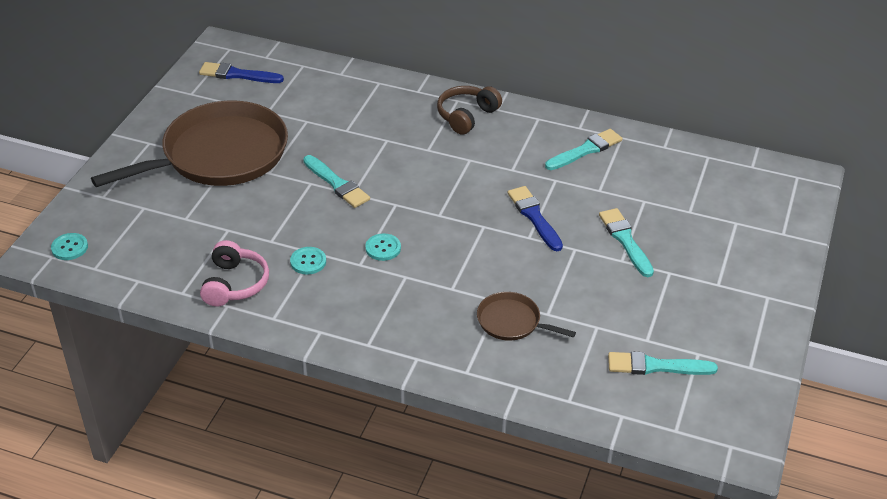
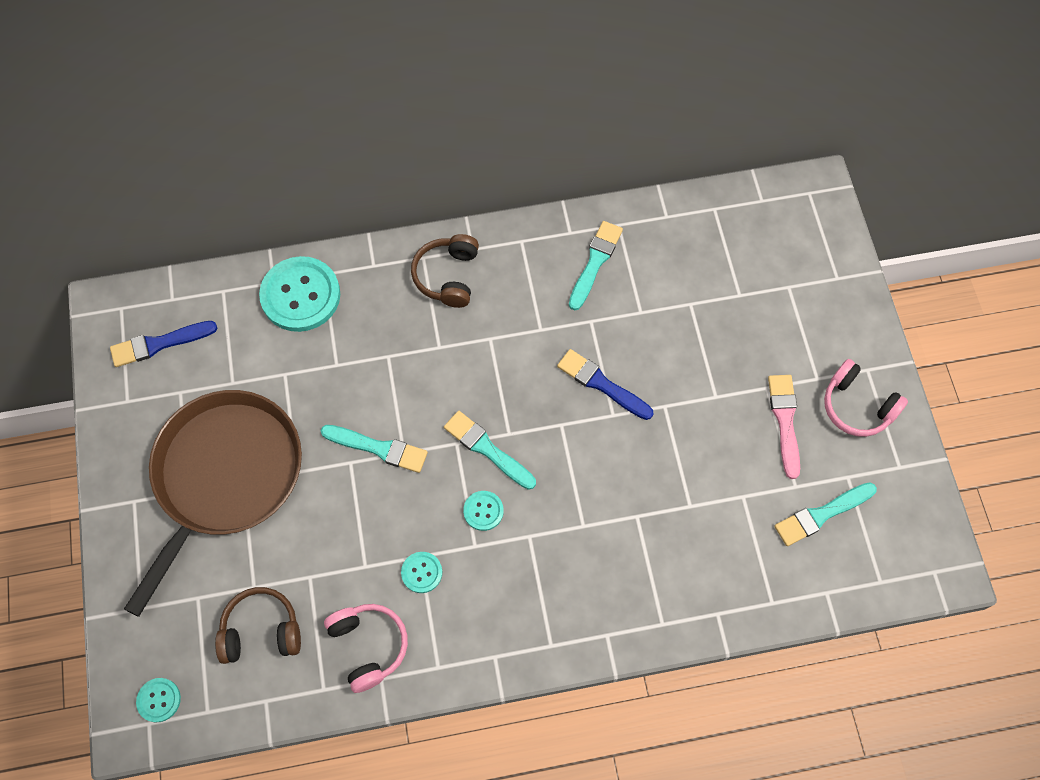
camera: 30 degrees left, 25 degrees up
(169, 243) = (261, 630): none -> brown headphones
(353, 87) = (300, 295): none -> turquoise button
(512, 322) = (664, 536): brown pan -> none
(625, 240) = (704, 368): turquoise brush -> turquoise brush (487, 449)
(669, 298) = (785, 421): none -> pink brush
(740, 314) = (857, 406): none -> pink headphones

